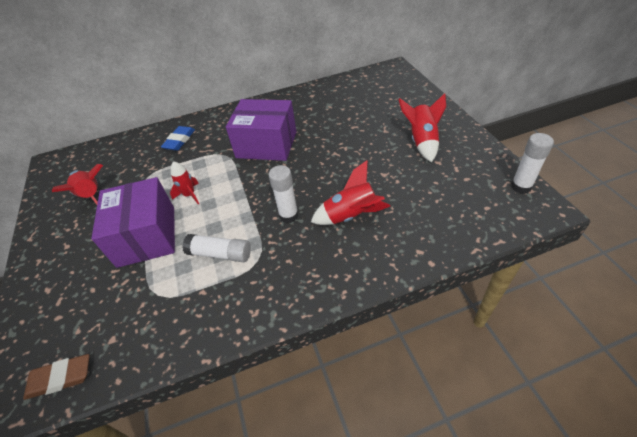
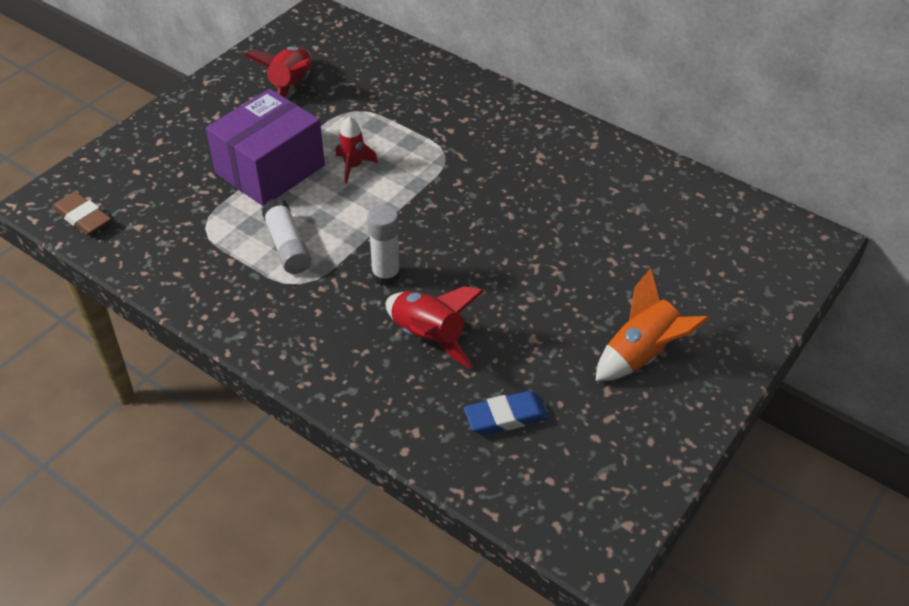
camera: 50 degrees right, 0 degrees up
(179, 141) = (437, 98): blue eraser -> blue eraser (506, 417)
(266, 144) = (496, 186): purple box -> none
(422, 141) = (641, 354): red rocket -> orange rocket
(521, 186) = (627, 510): white glue stick -> none

